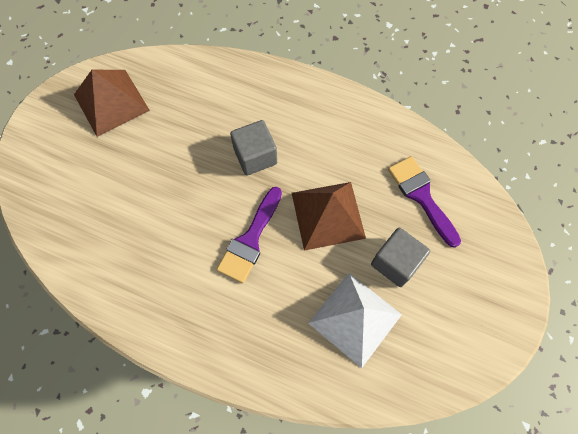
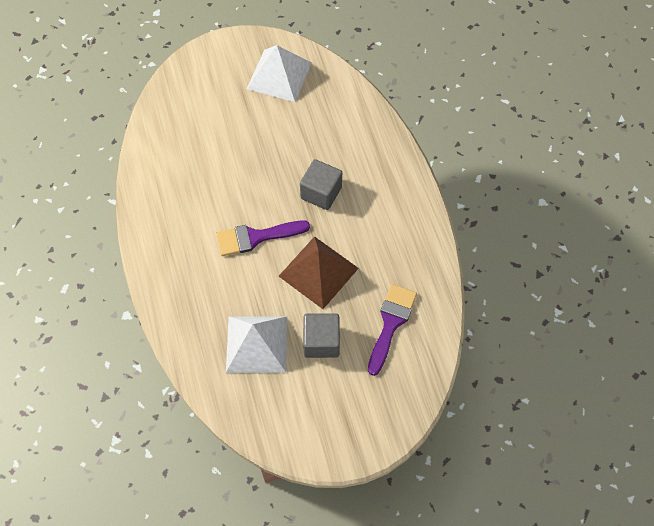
camera: 50 degrees right, 5 degrees down
(111, 102) = (279, 75): brown pyramid -> white pyramid

